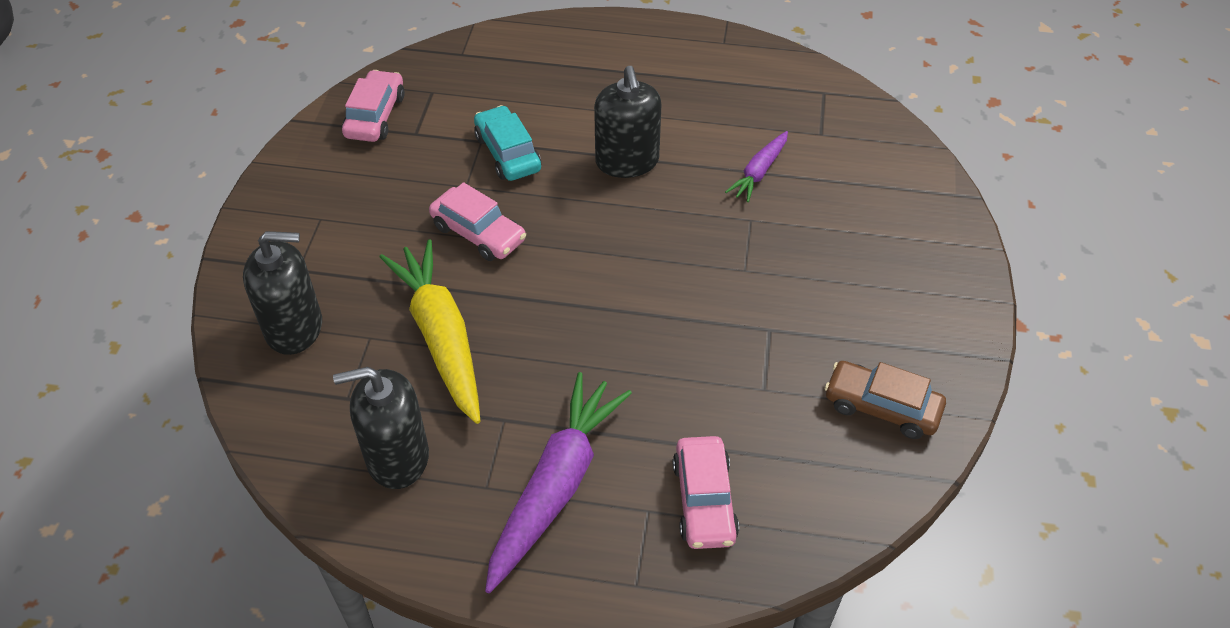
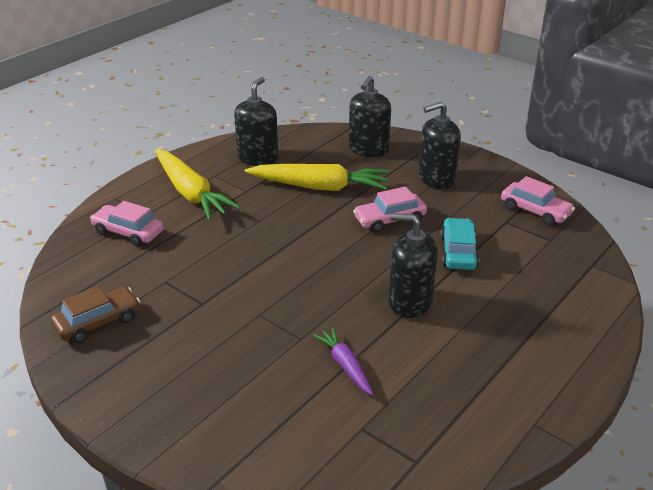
camera: 120 degrees right, 15 degrees down
(344, 223) = (436, 178): none -> black soap dispenser
(508, 153) = (458, 252): turquoise car -> turquoise car turned 90 degrees counterclockwise
(556, 486) = (191, 193): purple carrot -> yellow carrot

